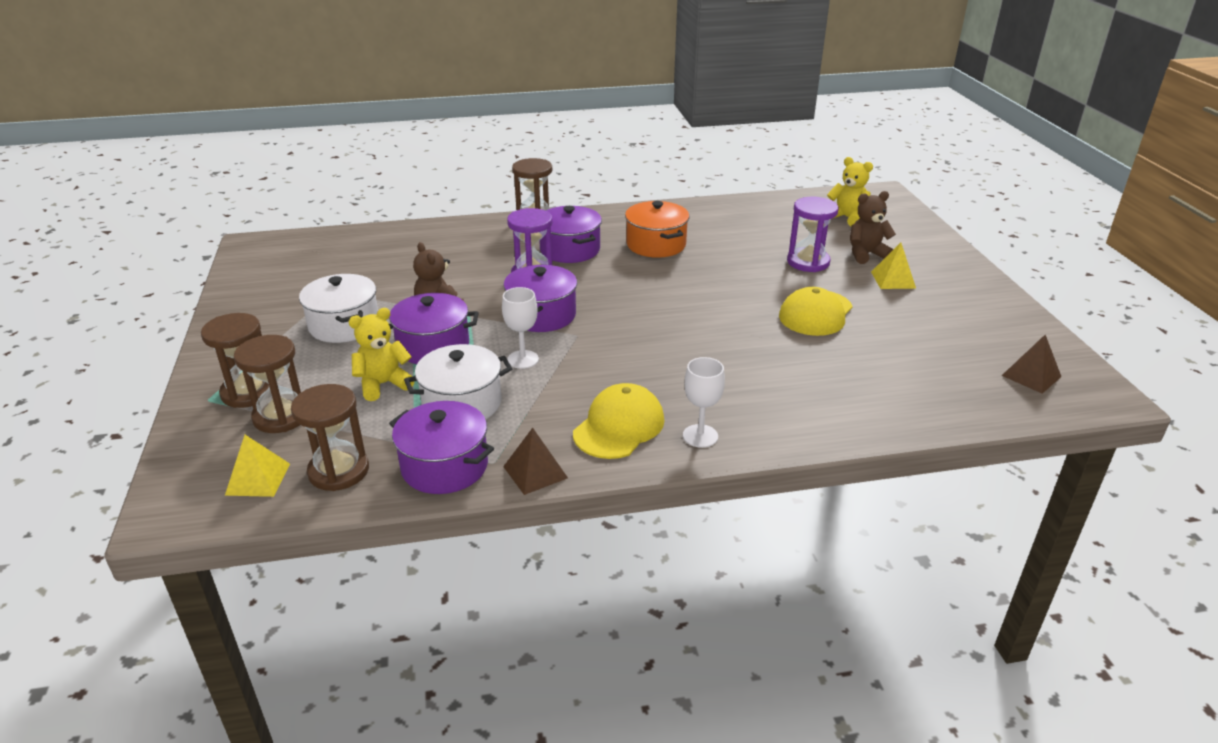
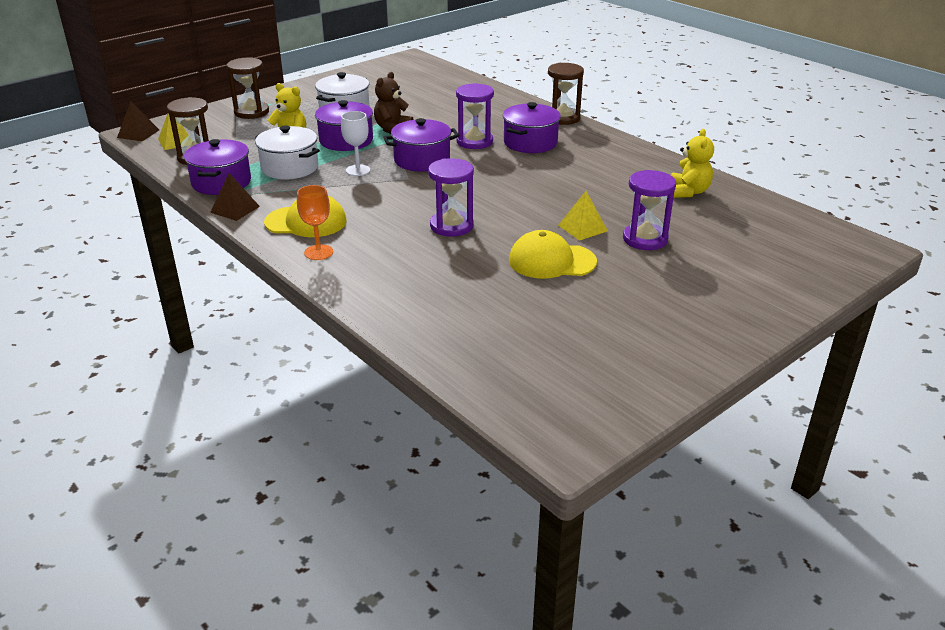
camera: 60 degrees right, 0 degrees up
(281, 416) = (235, 127): brown hourglass -> none
(656, 245) = (584, 170): orange pot -> none
(700, 436) = (318, 252): white goblet -> orange goblet
(708, 341) = (451, 226): none -> purple hourglass
(847, 218) = (773, 240): yellow teddy bear -> yellow teddy bear (688, 192)
(866, 254) = (704, 264): brown teddy bear -> none
(893, 280) = (668, 287): yellow pyramid -> yellow pyramid (582, 228)
(1031, 376) = (560, 393): brown pyramid -> brown pyramid (138, 133)

